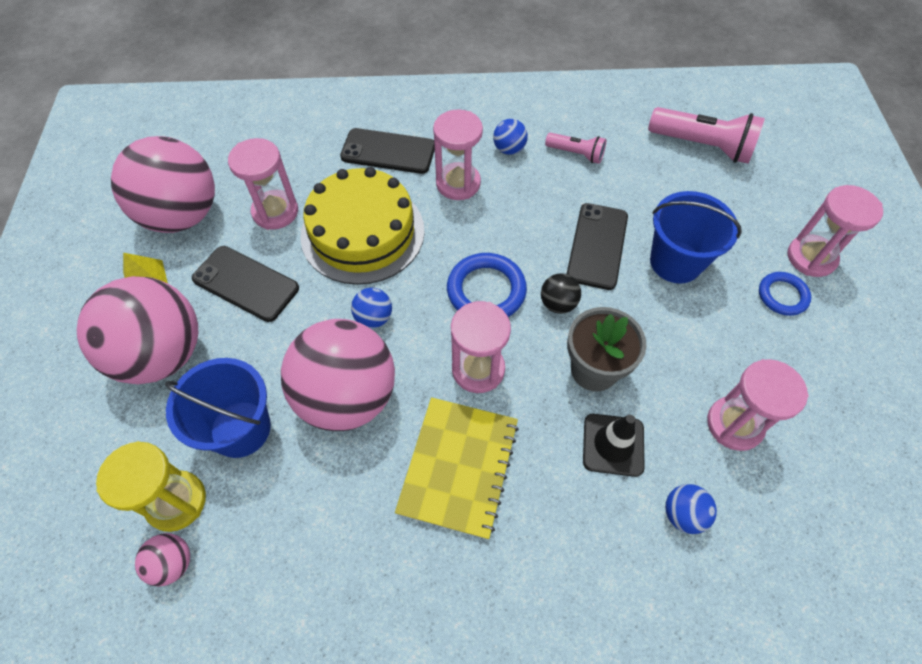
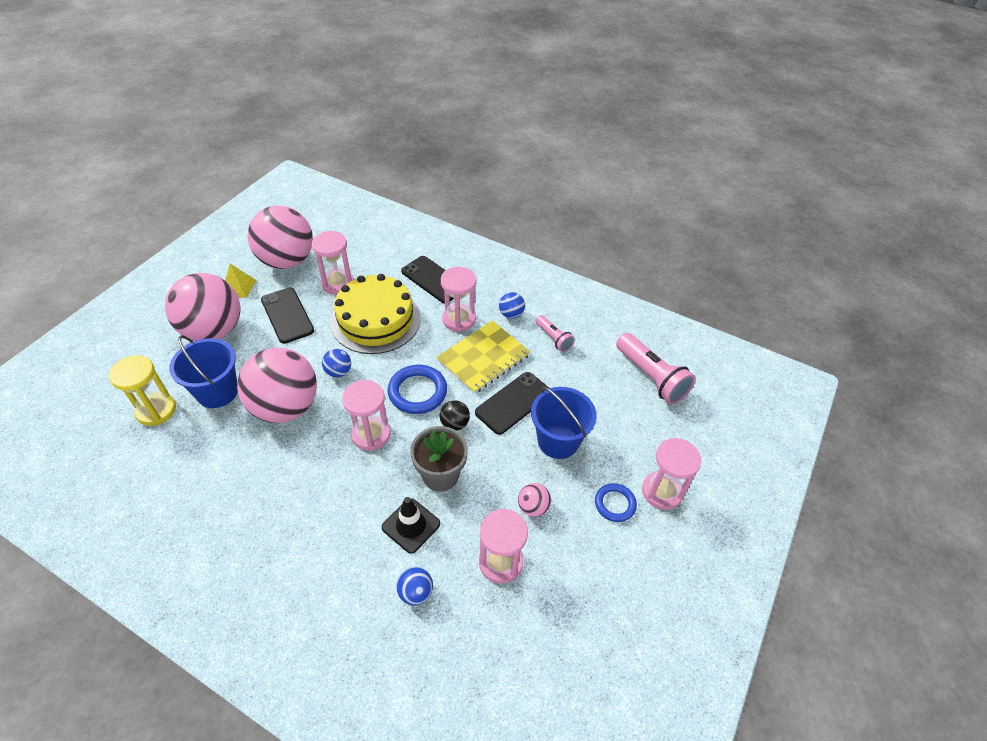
camera: 30 degrees right, 10 degrees down
(173, 563) = (129, 440): pink ball -> pink ball (533, 507)
(458, 467) = (310, 481): yellow notebook -> yellow notebook (483, 358)

